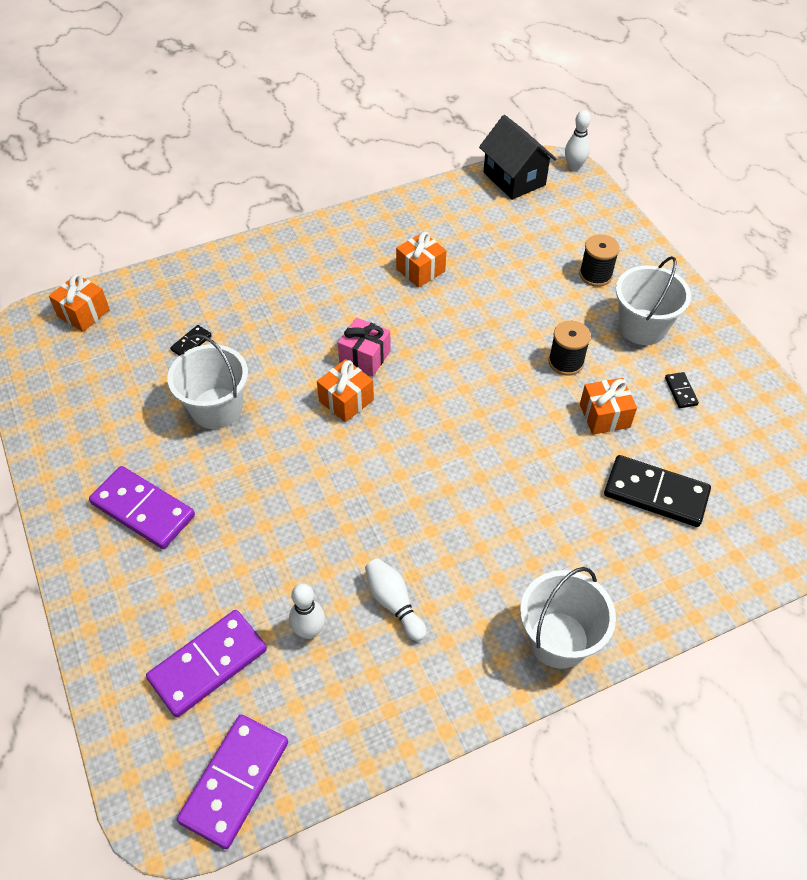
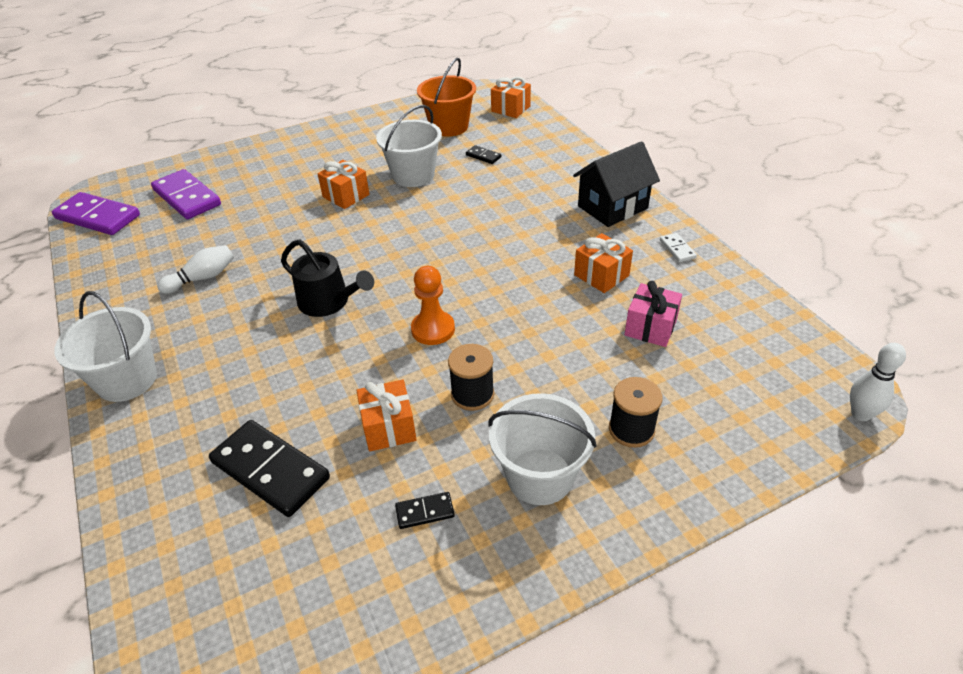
camera: 90 degrees right, 10 degrees down
(107, 374) = (449, 127): none -> orange bucket
(143, 509) = (321, 157): purple domino -> none
(309, 631) = (195, 237): white bowling pin -> none
(346, 400) = (419, 239): orange gift -> orange gift (346, 196)
(365, 357) = (473, 246): pink gift -> pink gift (650, 327)
(389, 219) = (677, 249): none -> white domino
(444, 473) = (328, 302): none -> black watering can
(487, 388) = (433, 329): none -> orange pawn
(514, 179) = (799, 349): black house -> black house (612, 207)
(656, 493) = (270, 470): black domino -> black domino turned 75 degrees counterclockwise

